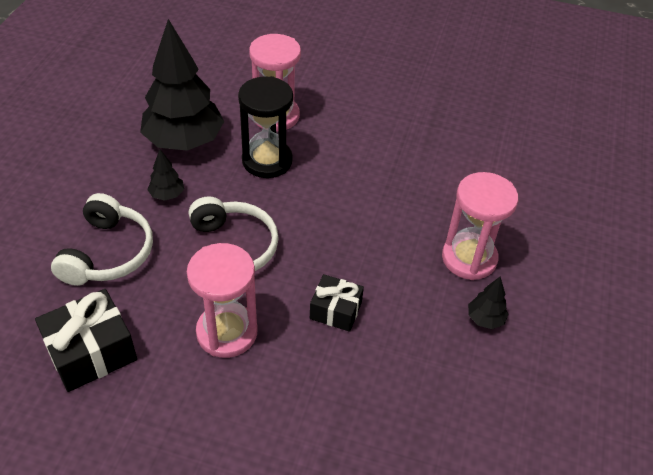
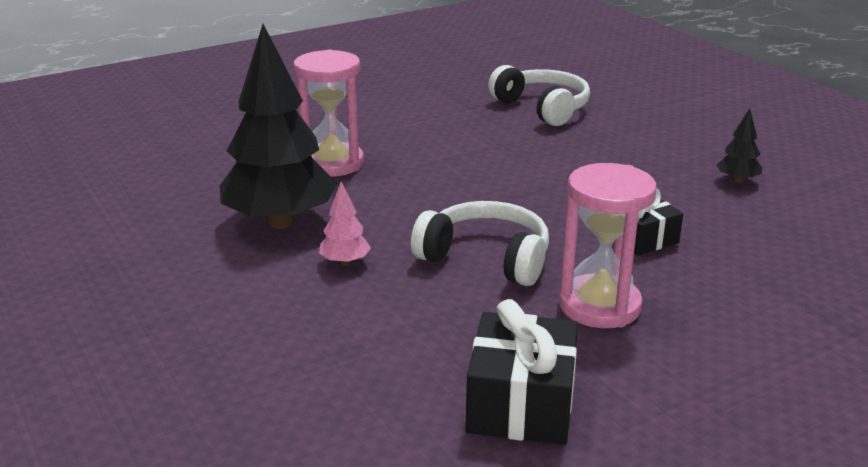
camera: 45 degrees left, 20 degrees down
(108, 253) = (378, 333): white headphones -> white headphones (542, 108)
(167, 195) = (345, 262): black tree -> pink tree
(267, 161) = (388, 192): black hourglass -> none
(469, 258) = (658, 158): pink hourglass -> none

